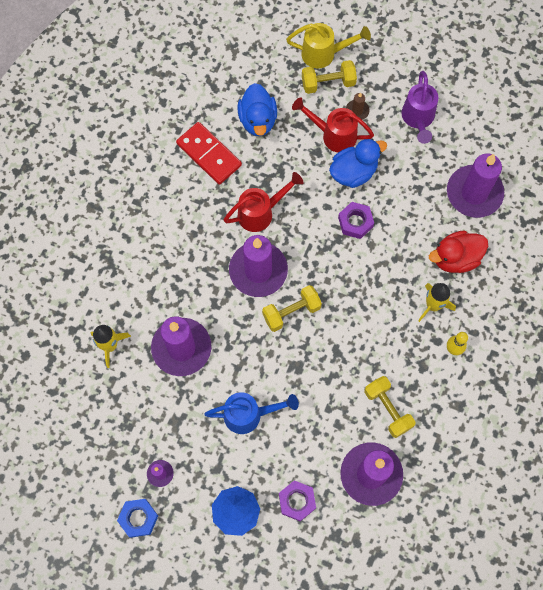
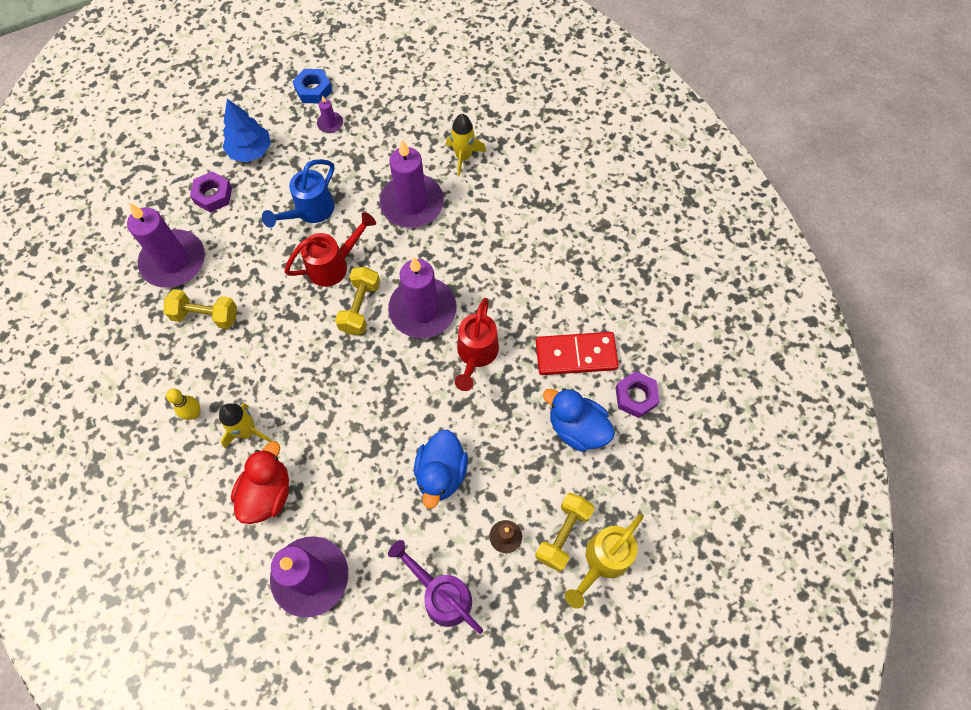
camera: 130 degrees right, 5 degrees down
(333, 135) = (499, 488): red watering can -> red watering can (334, 265)
(355, 222) = (389, 431): purple nut -> purple nut (636, 396)

